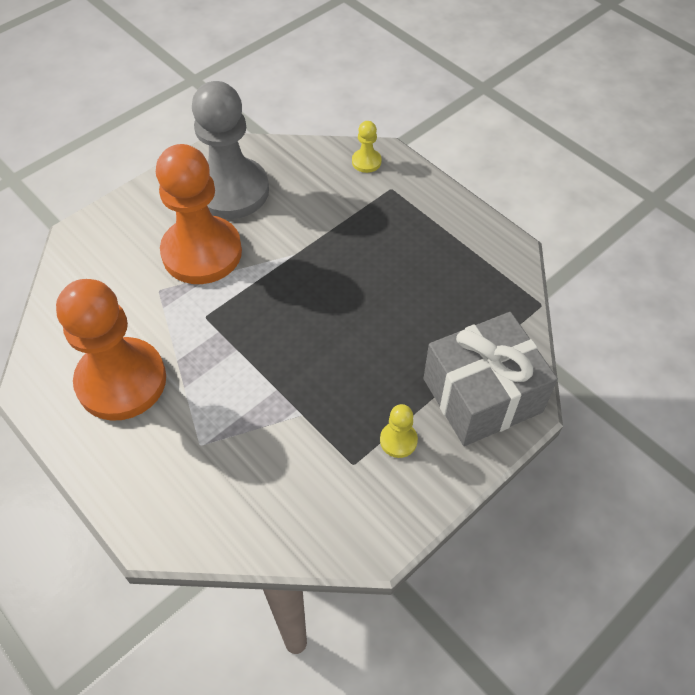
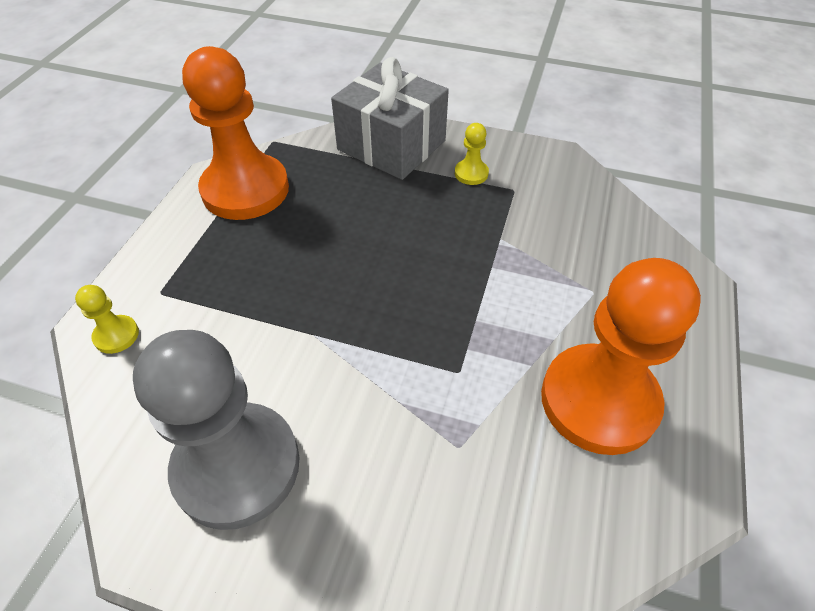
camera: 120 degrees left, 5 degrees down
(202, 252) = (369, 434): orange pawn -> orange pawn (245, 190)

